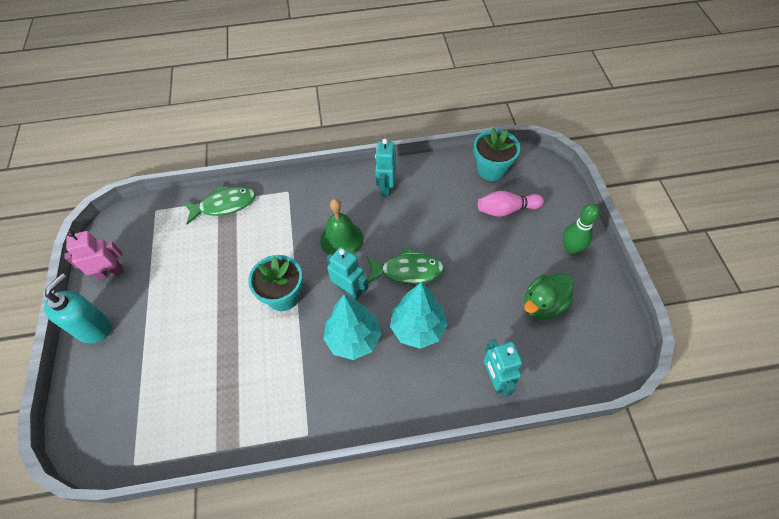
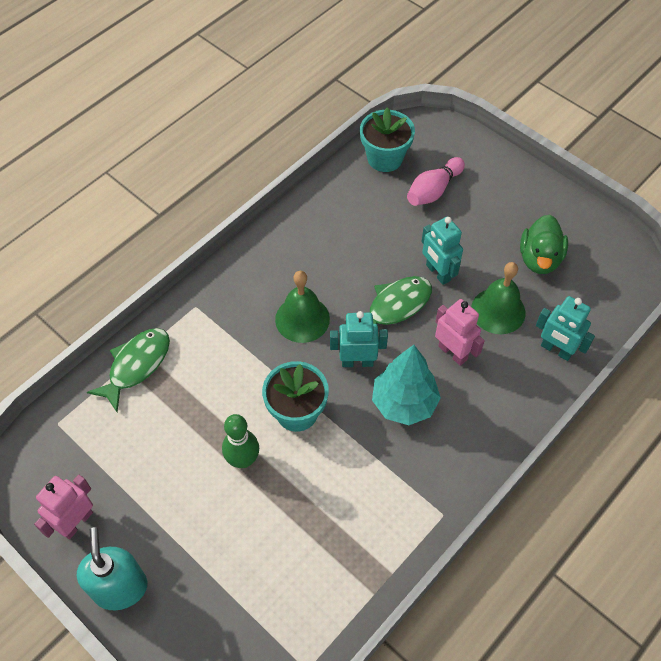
camera: 40 degrees left, 0 degrees up
(386, 187) = (297, 238): turquoise robot -> turquoise robot (438, 273)
(418, 328) = (453, 352): turquoise tree -> pink robot
(477, 321) = (498, 311): none -> green bell
(571, 248) = (520, 192): green bowling pin -> green bowling pin (243, 460)

